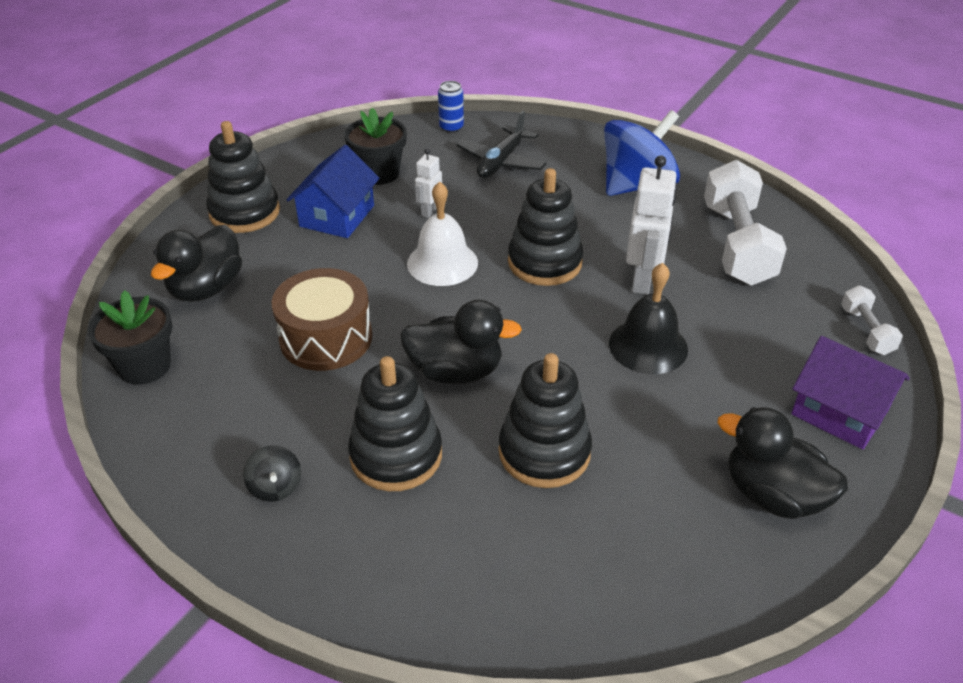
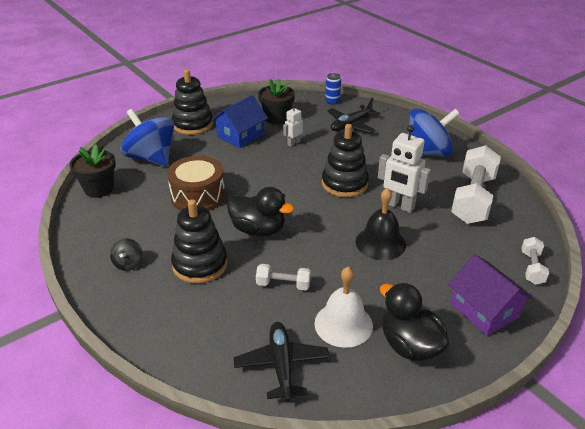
camera: 20 degrees right, 5 degrees down
(206, 288) = (151, 158): black duck -> blue spinning top
(442, 263) = (284, 171): white bell -> white bell (343, 324)
(544, 452) = (283, 284): black stacking toy -> white dumbbell
(614, 583) = (282, 365): none -> black plane
(643, 280) = (399, 206): white robot -> white robot turned 90 degrees clockwise

